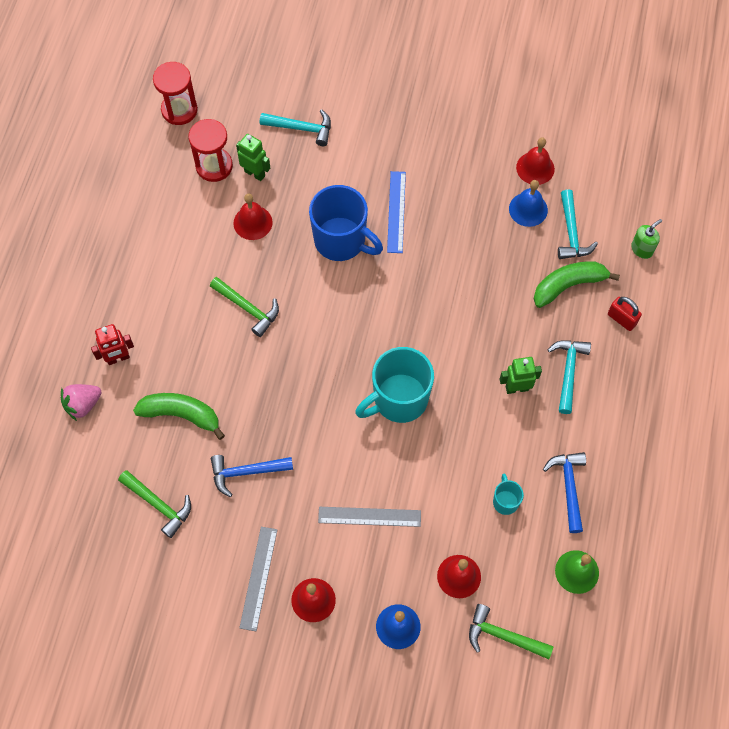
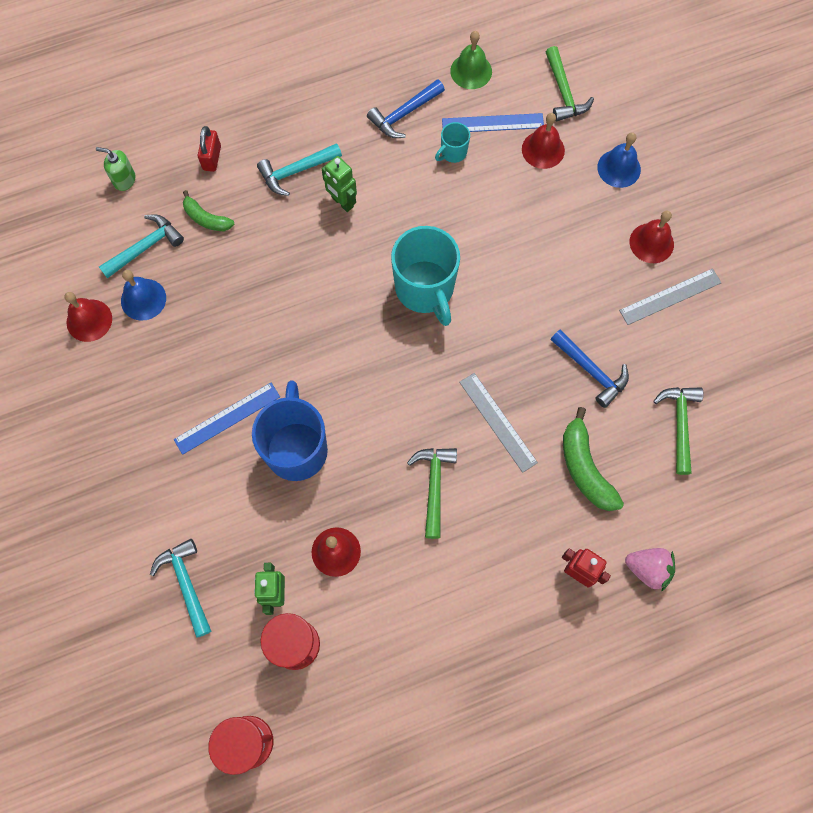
camera: 125 degrees left, 5 degrees up
(369, 516) = (549, 245): grey ruler -> grey ruler (498, 422)
(399, 399) = (425, 289): turquoise mug -> turquoise mug turned 45 degrees clockwise
(512, 553) = (492, 123): none -> blue ruler
(568, 285) = (206, 218): green banana -> green banana, size x0.63

